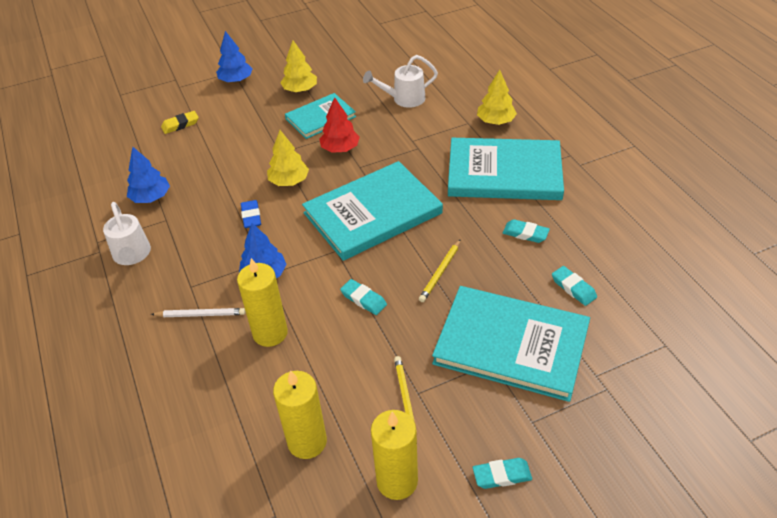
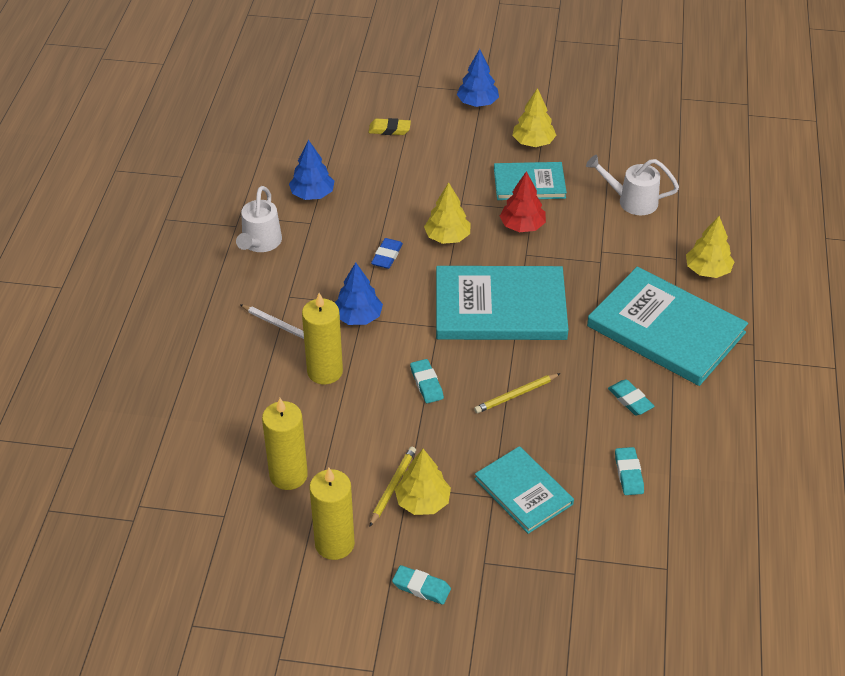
camera: 30 degrees right, 0 degrees up
(441, 399) = (423, 502): none -> yellow tree
(511, 345) = (523, 491): turquoise book -> turquoise book, size x0.58

